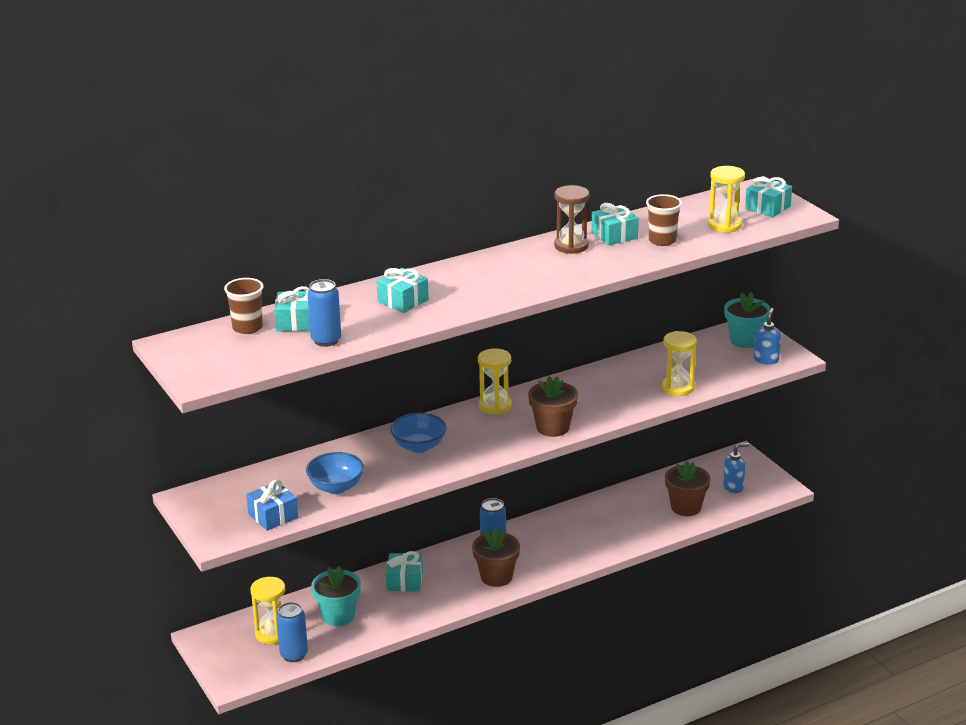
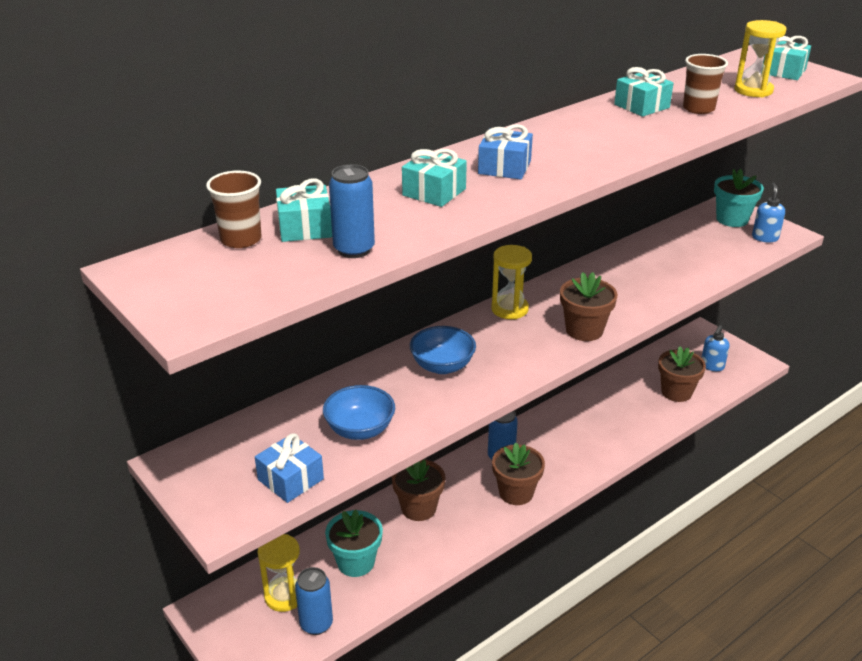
camera: 10 degrees left, 5 degrees up
(404, 581) = (418, 508): turquoise gift -> brown flower pot
(467, 284) = (504, 167): none -> blue gift
(571, 246) = (601, 119): brown hourglass -> none
(678, 388) = (694, 274): yellow hourglass -> none
(733, 487) = (712, 366): blue soap dispenser -> blue soap dispenser turned 150 degrees clockwise

